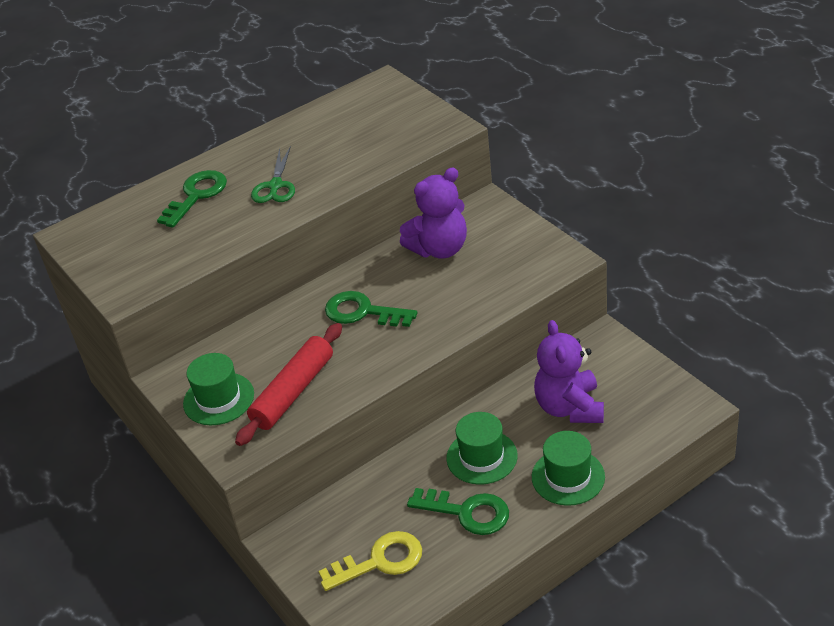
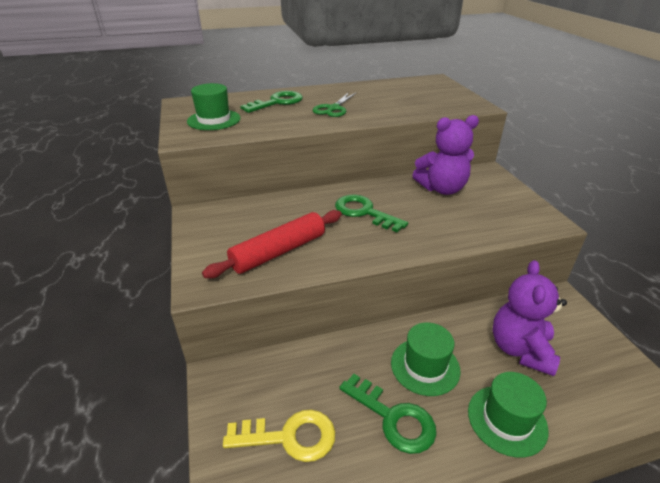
camera: 15 degrees right, 5 degrees down
(218, 399) = (219, 238): green hat -> green hat (214, 120)

